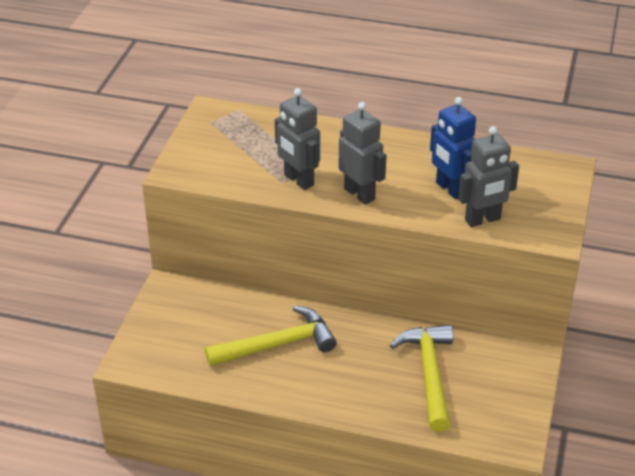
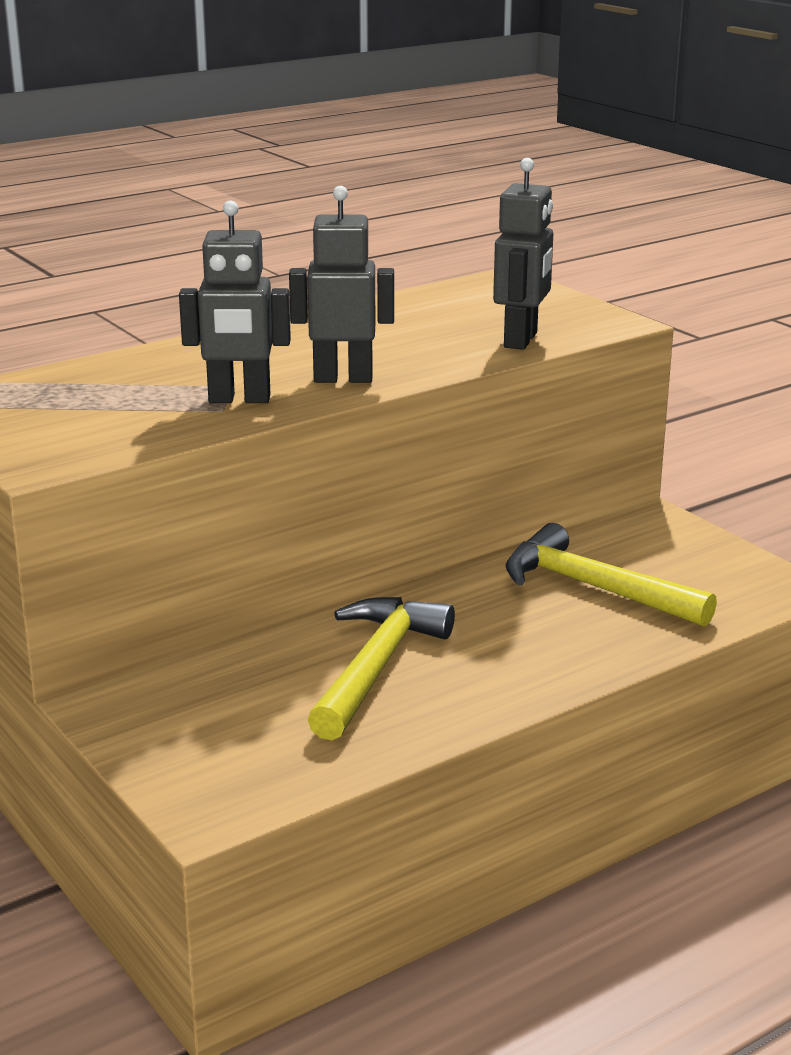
camera: 50 degrees left, 15 degrees down
(450, 189) = (432, 335): blue robot -> none

